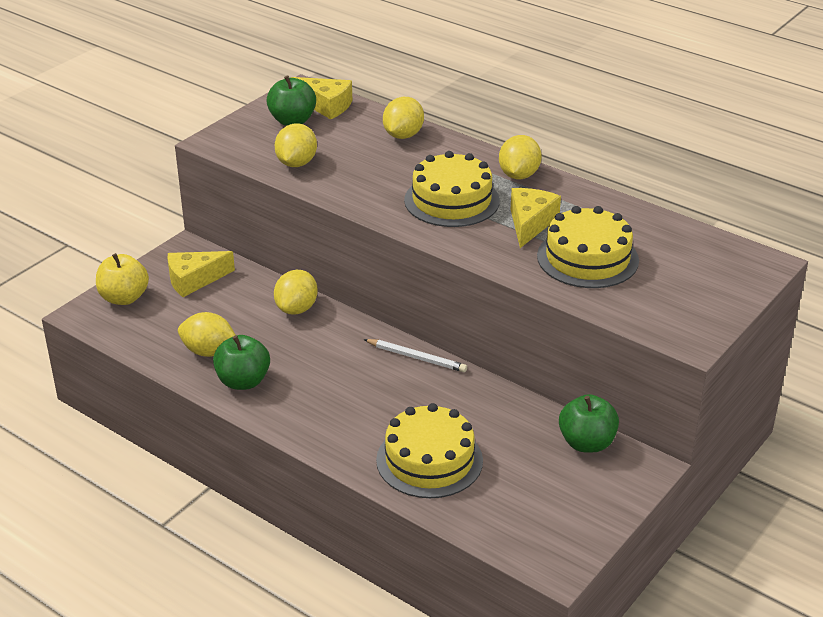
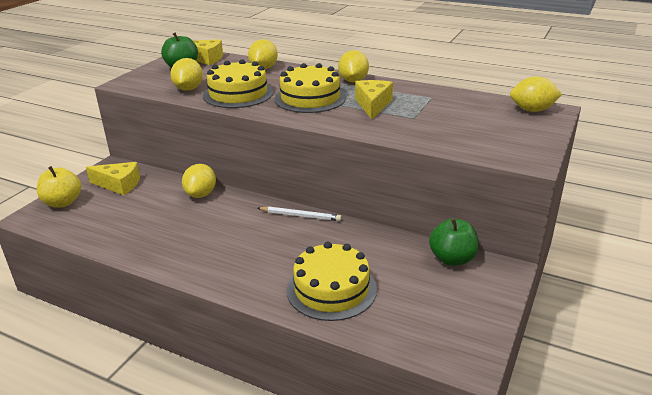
camera: 10 degrees left, 5 degrees down
(194, 280) = (119, 185): yellow cheese -> yellow cheese turned 135 degrees counterclockwise
(209, 351) = (134, 231): yellow lemon -> yellow lemon (532, 110)
(243, 381) = (164, 249): green apple -> none
(587, 258) = (424, 120): yellow cake -> yellow cake (238, 94)

